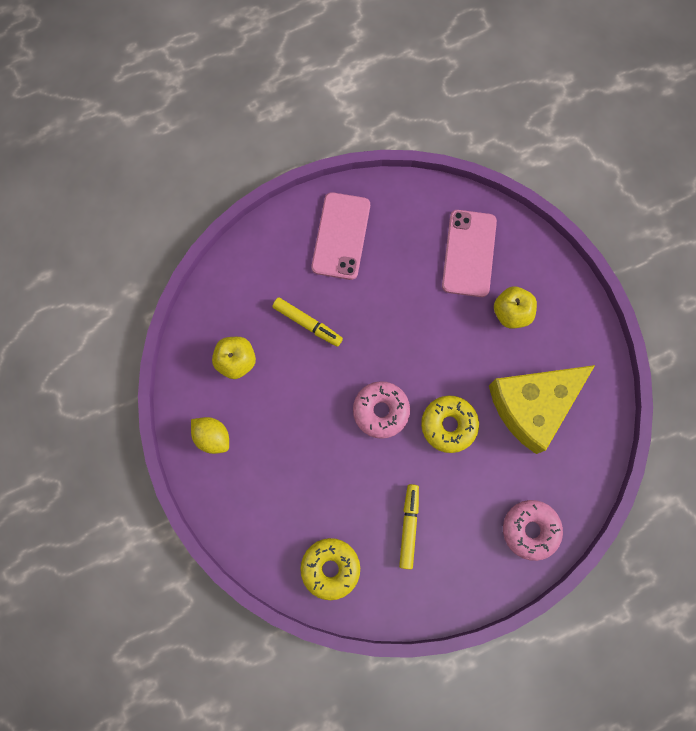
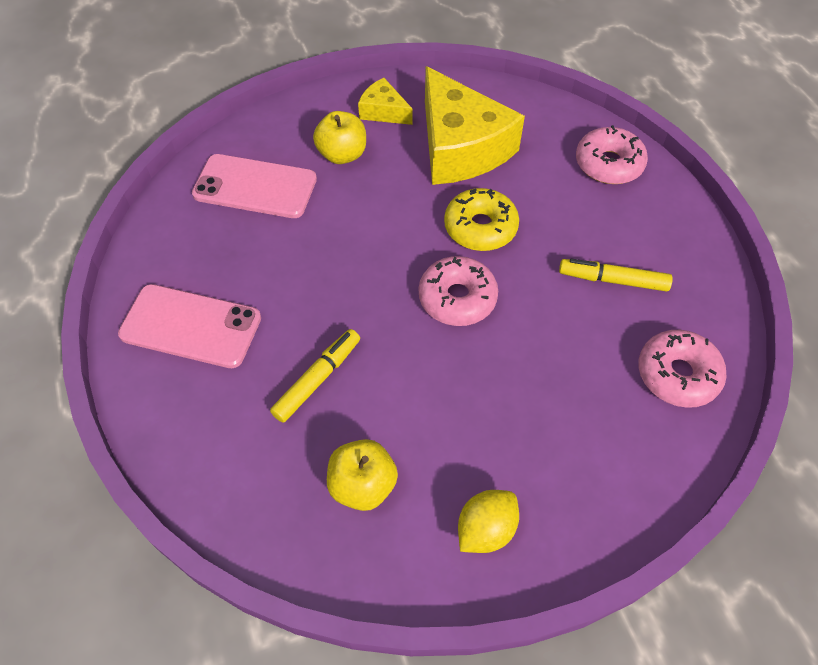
camera: 85 degrees left, 20 degrees down
(330, 568) = (677, 374): yellow donut -> pink donut
(565, 339) = (383, 111): none -> yellow cheese

